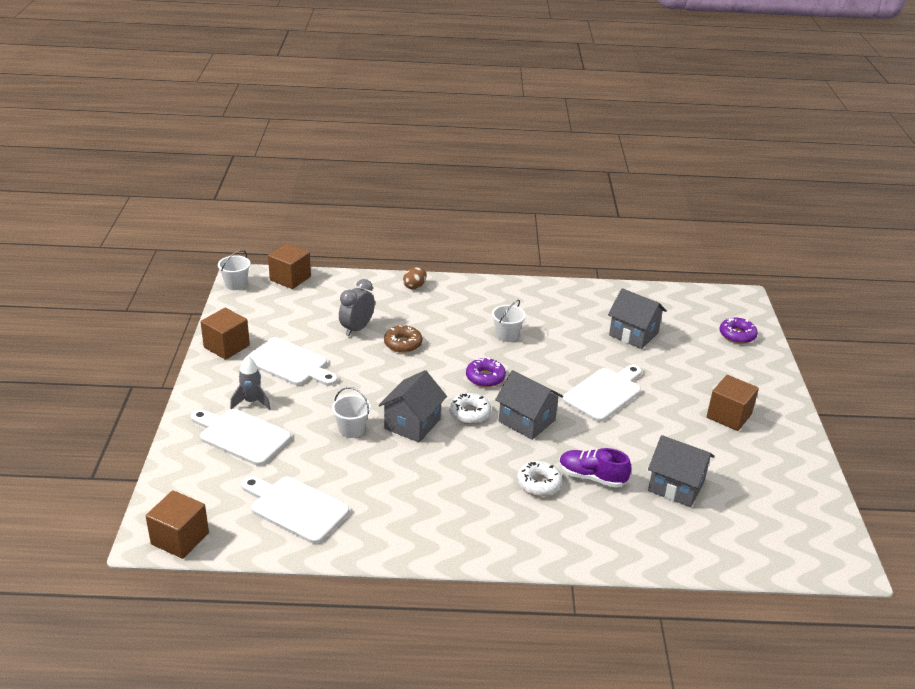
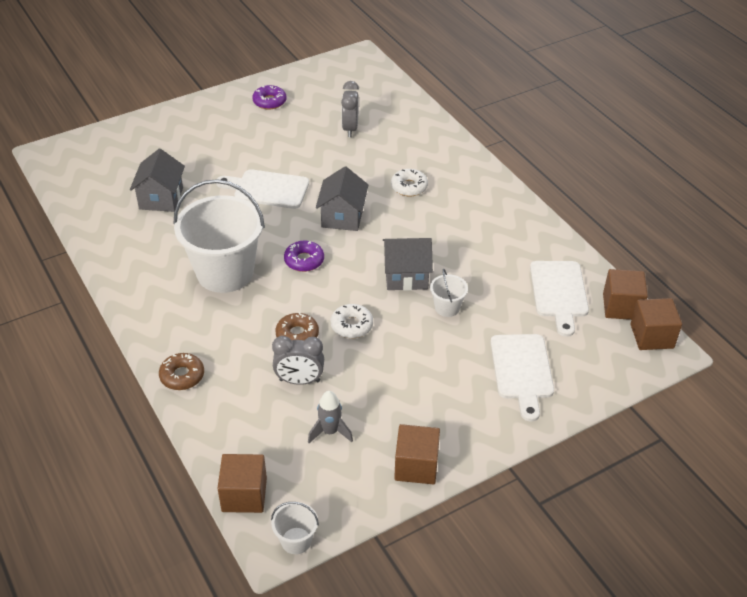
camera: 120 degrees left, 10 degrees up
(252, 402) = (476, 391): grey rocket -> grey rocket (330, 432)
(290, 363) = (398, 398): white cutting board -> none
(414, 286) = (182, 376): brown egg -> brown donut
(469, 413) = (362, 250): white donut -> white donut (351, 325)
(507, 335) = (225, 272): white bucket -> white bucket, size x2.34
(591, 477) = (377, 166): purple shoe -> none
(676, 486) = (350, 129): grey house -> grey clock
(729, 416) = (244, 124): brown cube -> brown cube (621, 307)
(737, 335) = (117, 144): purple donut -> purple donut (269, 101)

